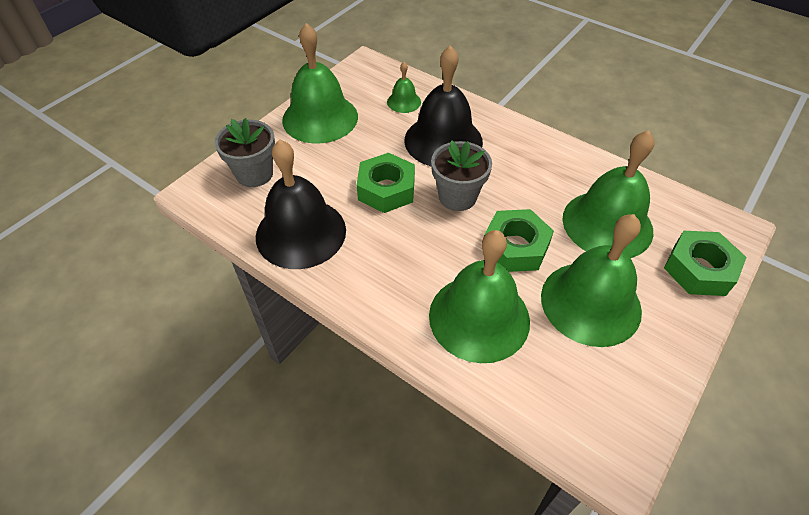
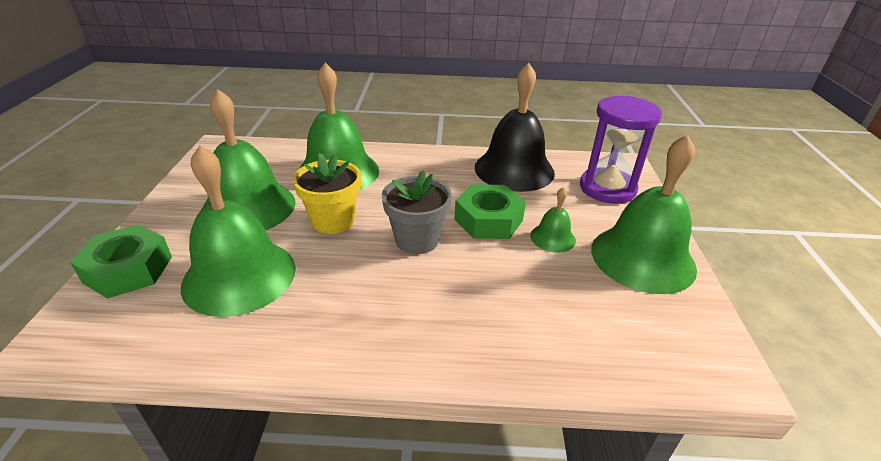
camera: 145 degrees right, 15 degrees down
(254, 174) = (607, 188): grey flower pot -> purple hourglass
(404, 102) = (591, 326): green bell -> green bell (552, 238)
(443, 140) = (486, 293): black bell -> none
(515, 247) = (333, 221): green nut -> yellow flower pot

